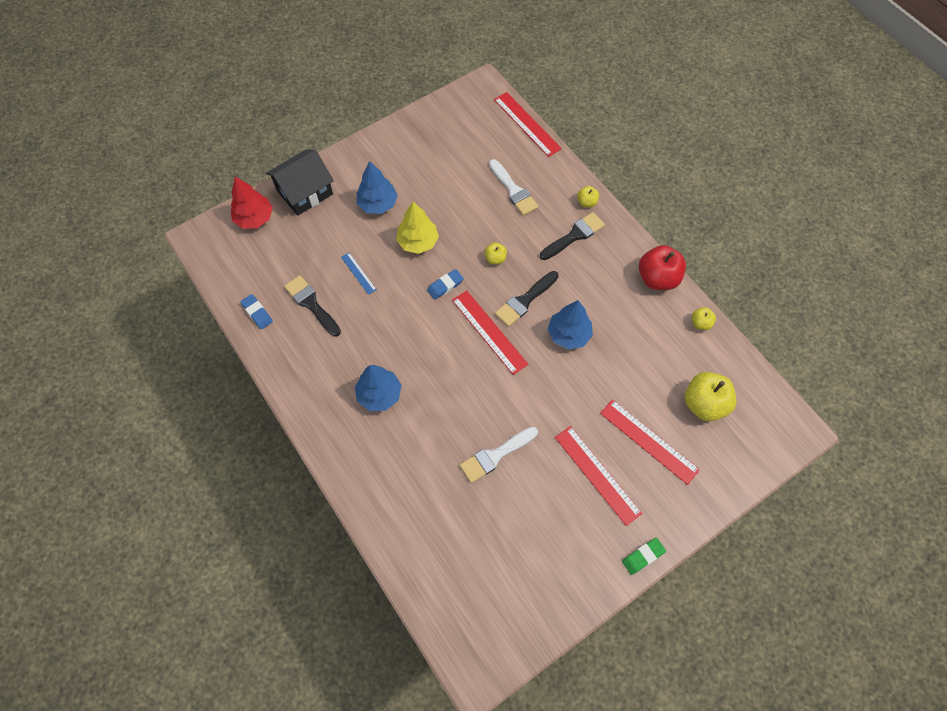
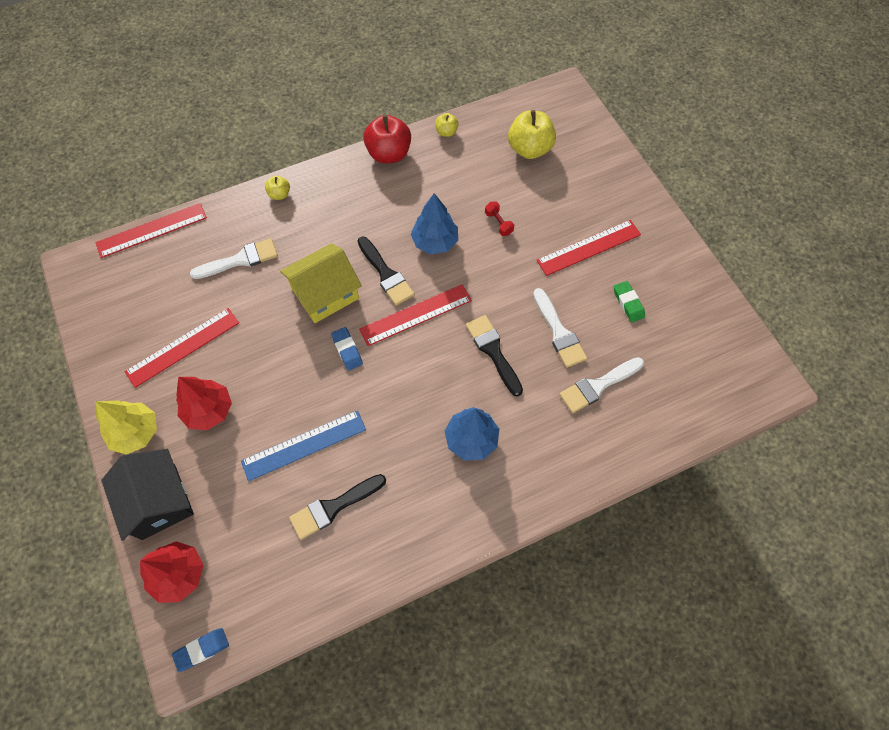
camera: 80 degrees left, 0 degrees up
(257, 313) = (330, 579): blue eraser -> blue eraser (202, 649)
(358, 273) = (304, 445): blue ruler -> blue ruler, size x1.87
(378, 204) = (209, 410): blue tree -> red tree
(418, 242) = (279, 371): yellow tree -> yellow tree (136, 432)
(446, 496) = (598, 386): none -> white brush
(495, 258) = (325, 293): yellow apple -> yellow house
(574, 235) = (318, 213): black brush -> black brush (493, 351)
(604, 386) = (498, 223): none -> red dumbbell
(643, 556) = (669, 228): green eraser -> green eraser (628, 303)
(649, 441) = (560, 199): red ruler -> red ruler (183, 347)

